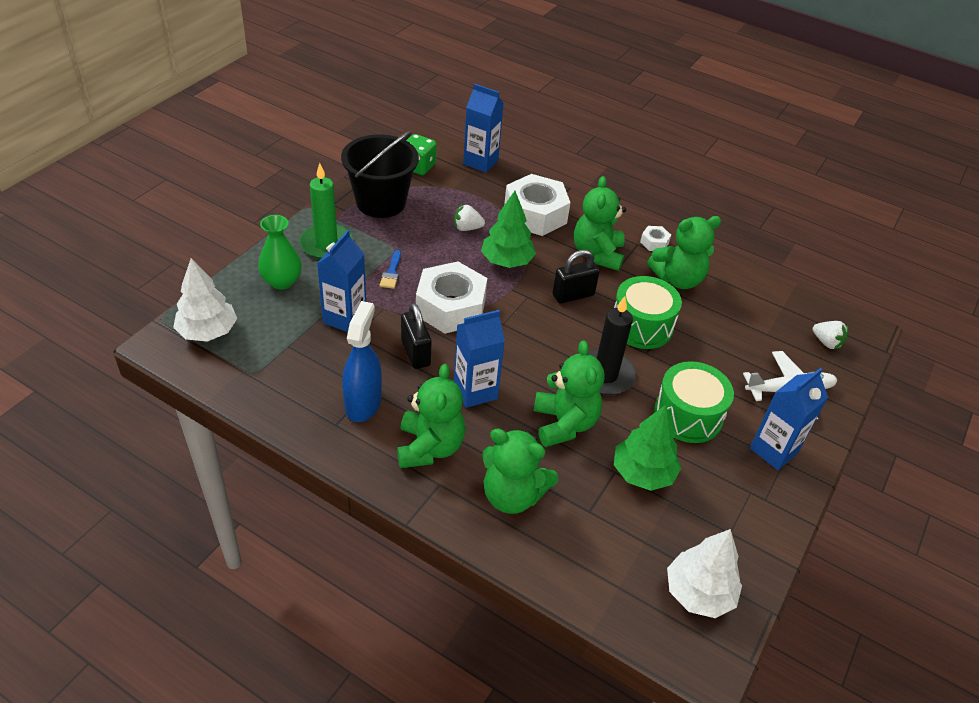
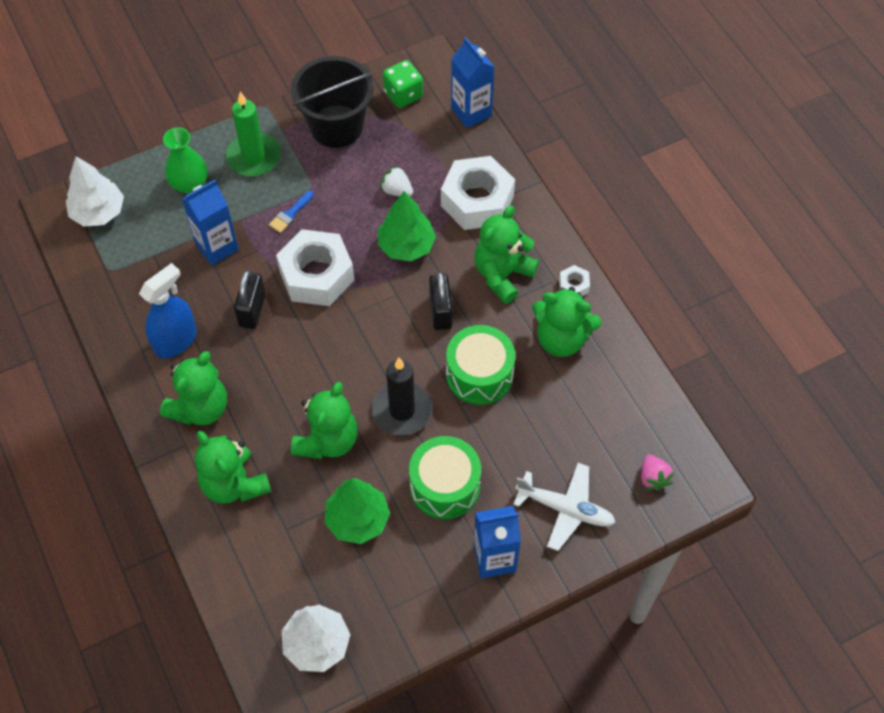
camera: 35 degrees right, 15 degrees up
(475, 391) = (275, 372): blue carton -> none
(573, 295) = (440, 311): black padlock -> black padlock turned 75 degrees clockwise
(826, 342) = (653, 478): white strawberry -> pink strawberry

